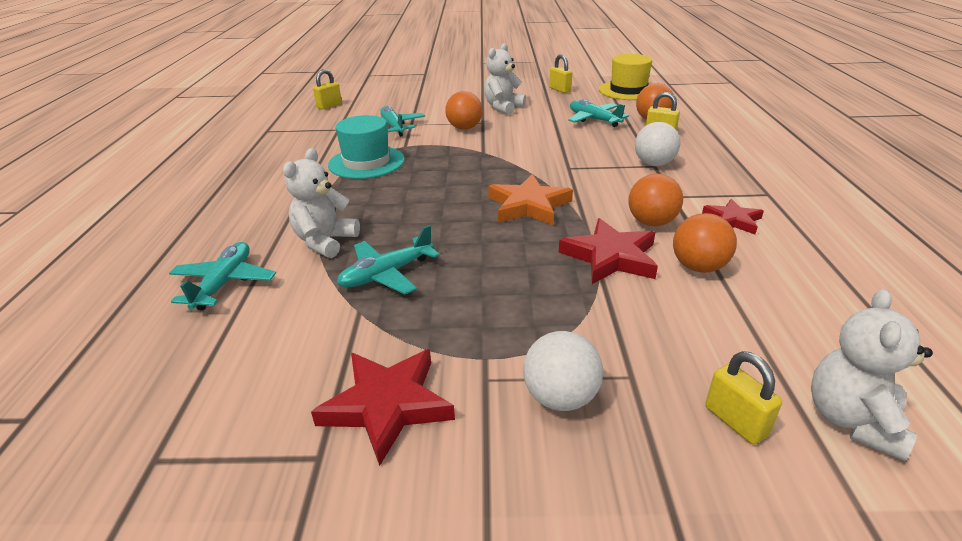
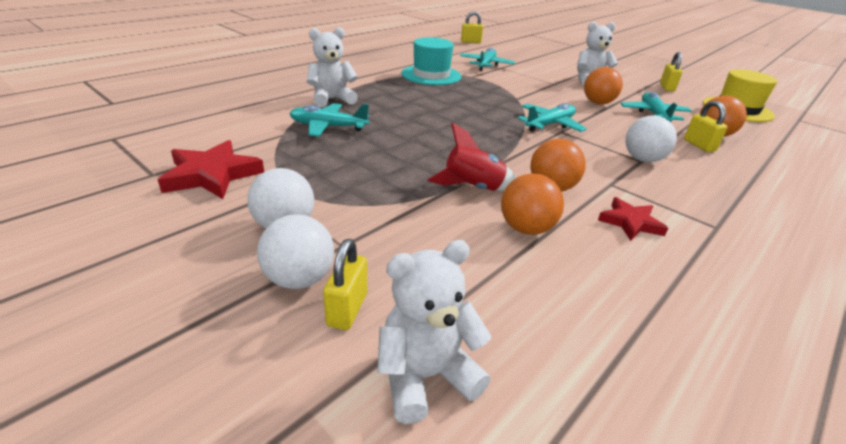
camera: 40 degrees right, 0 degrees up
(224, 283) = (257, 94): turquoise plane -> turquoise plane (550, 125)
(464, 128) = (533, 82): orange ball -> orange ball (598, 103)
(528, 205) = (481, 137): orange star -> none
(610, 257) = (473, 188): red star -> red rocket
(665, 430) = (299, 279): none -> white ball

